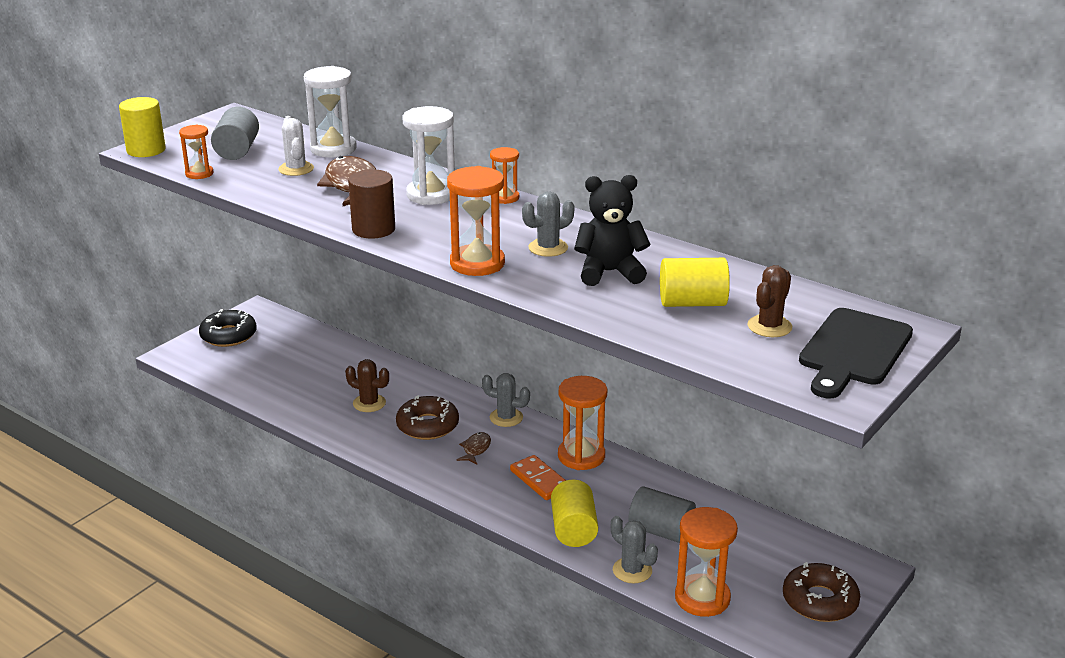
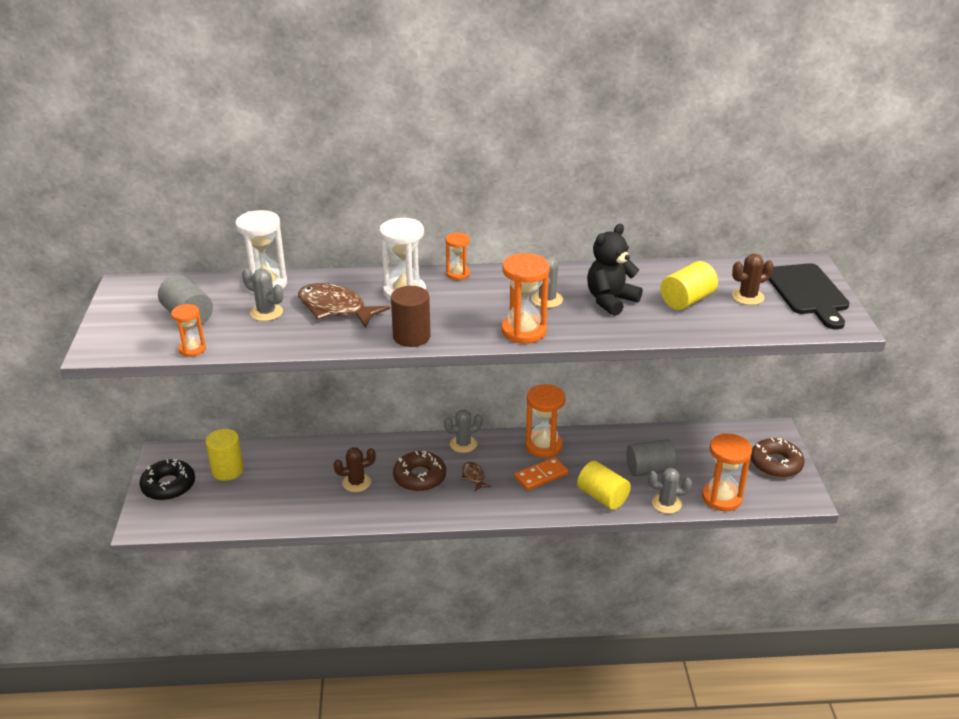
camera: 40 degrees left, 5 degrees up
(146, 150) = (104, 348): yellow cylinder -> yellow cylinder (227, 470)
(296, 169) = (266, 312): white cactus -> grey cactus
(540, 480) = (541, 476): orange domino -> orange domino turned 45 degrees counterclockwise
(769, 326) = (748, 297): brown cactus -> brown cactus turned 75 degrees clockwise

